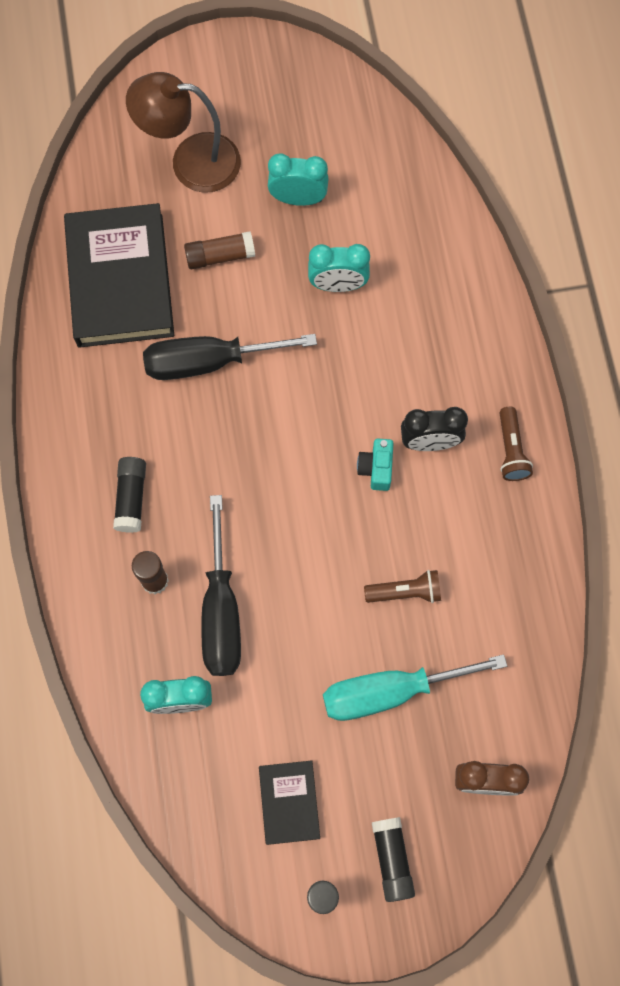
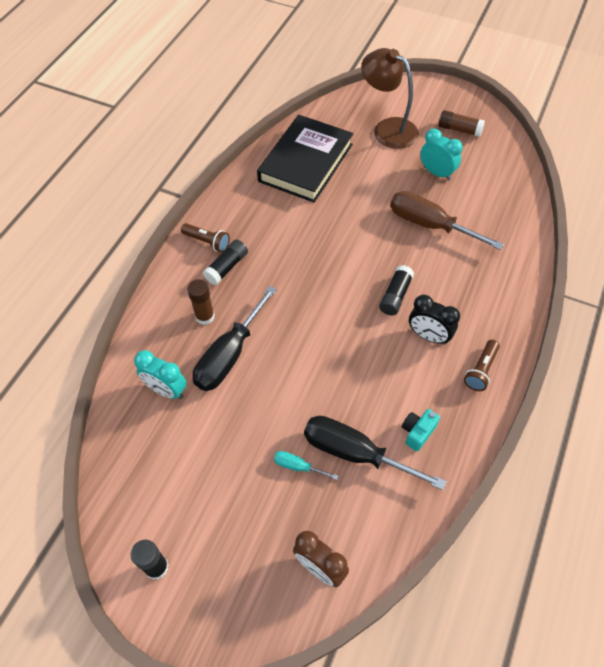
camera: 35 degrees right, 15 degrees down
(209, 362) = (324, 224): black screwdriver -> black screwdriver (355, 453)
(220, 256) = (370, 178): brown glue stick -> brown glue stick (459, 129)
(289, 802) = (182, 492): black book -> none
(338, 285) = (430, 225): turquoise clock -> brown screwdriver
(376, 468) = (383, 332): turquoise camera -> turquoise camera (417, 432)
(390, 691) = (298, 466): turquoise screwdriver -> turquoise screwdriver, size x0.45
(392, 859) = (219, 576): black glue stick -> black glue stick (395, 296)
(405, 592) = (351, 412): brown flashlight -> brown flashlight (207, 242)

